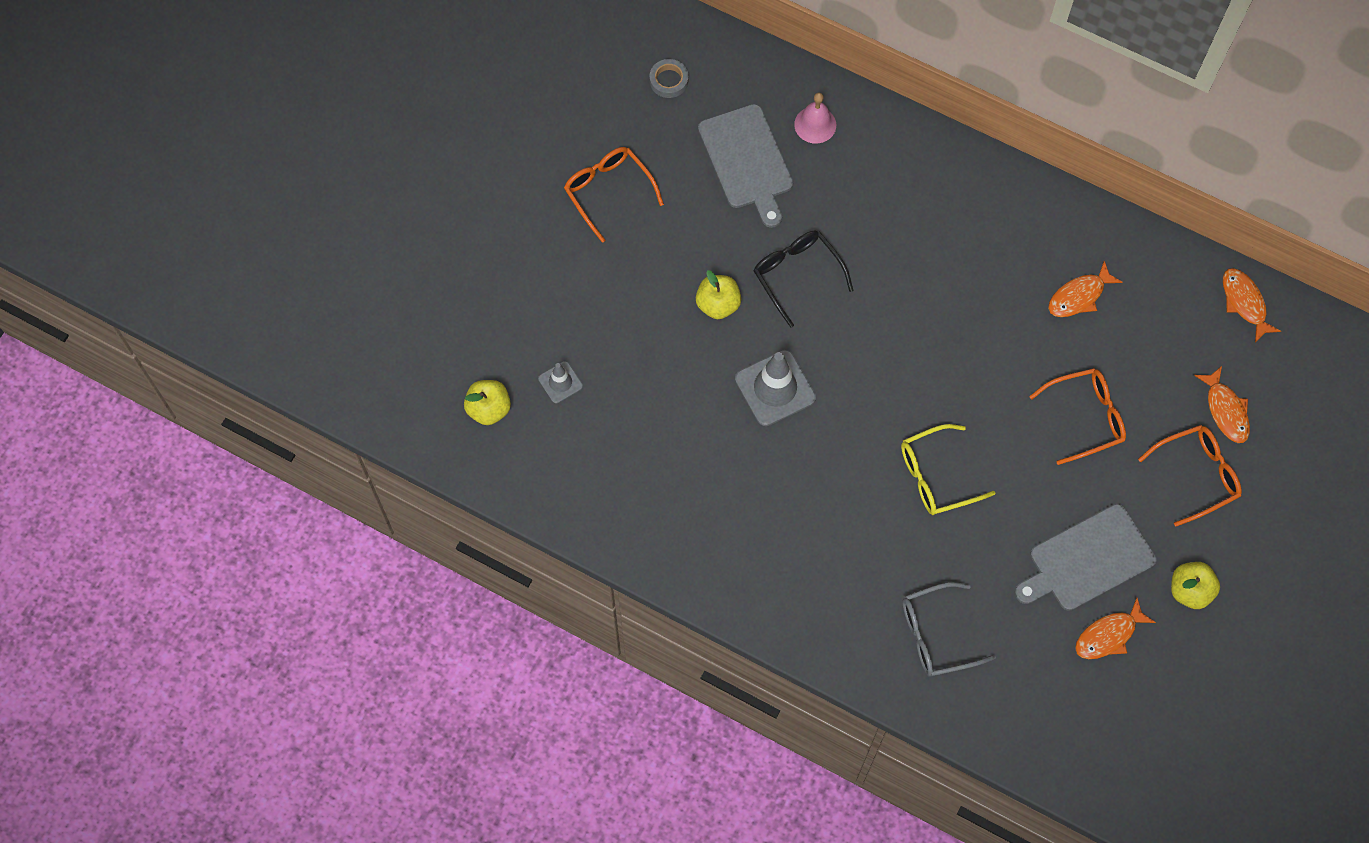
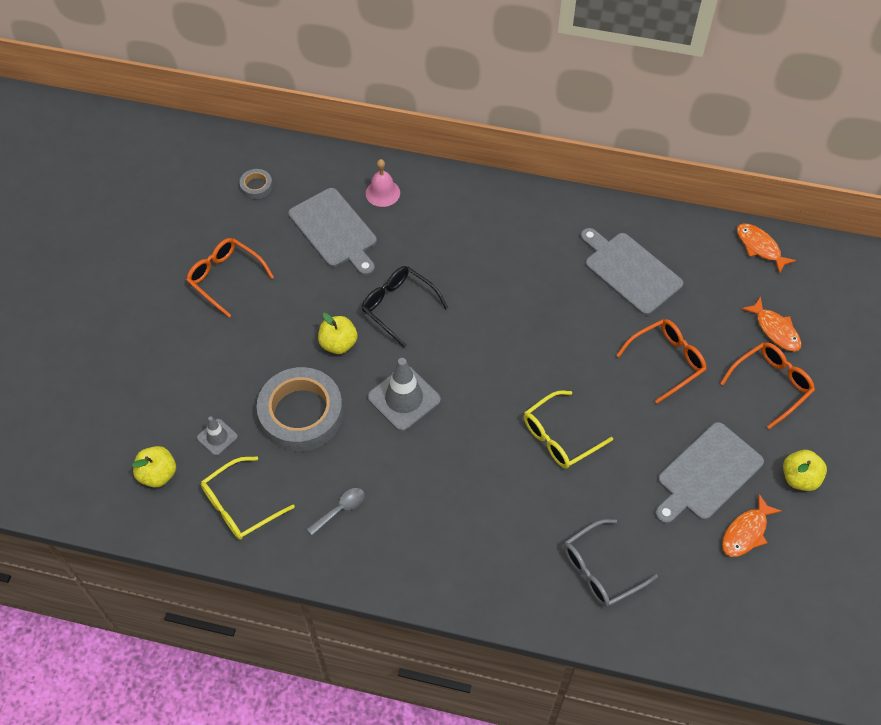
camera: 15 degrees left, 10 degrees down
(569, 466) = (240, 505): none -> yellow glasses
(657, 378) = (301, 413): none -> grey tape
(675, 498) = (340, 509): none -> grey spoon
(1079, 296) = (630, 271): orange fish -> grey cutting board

